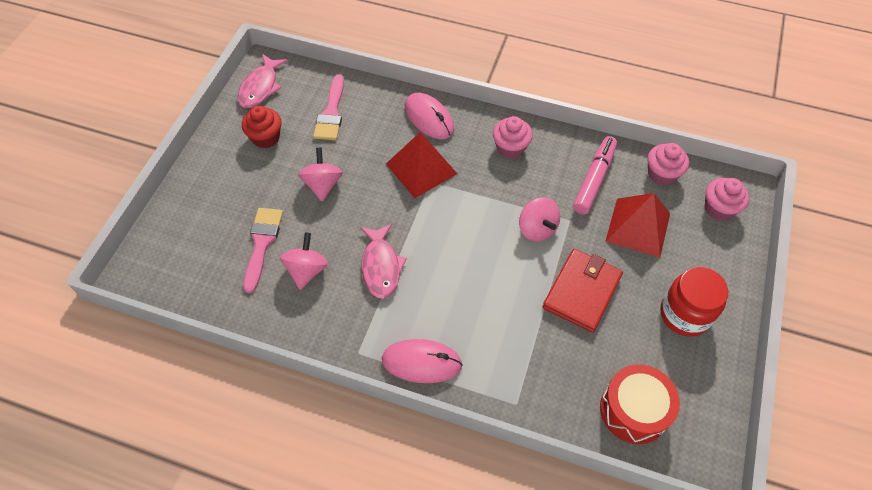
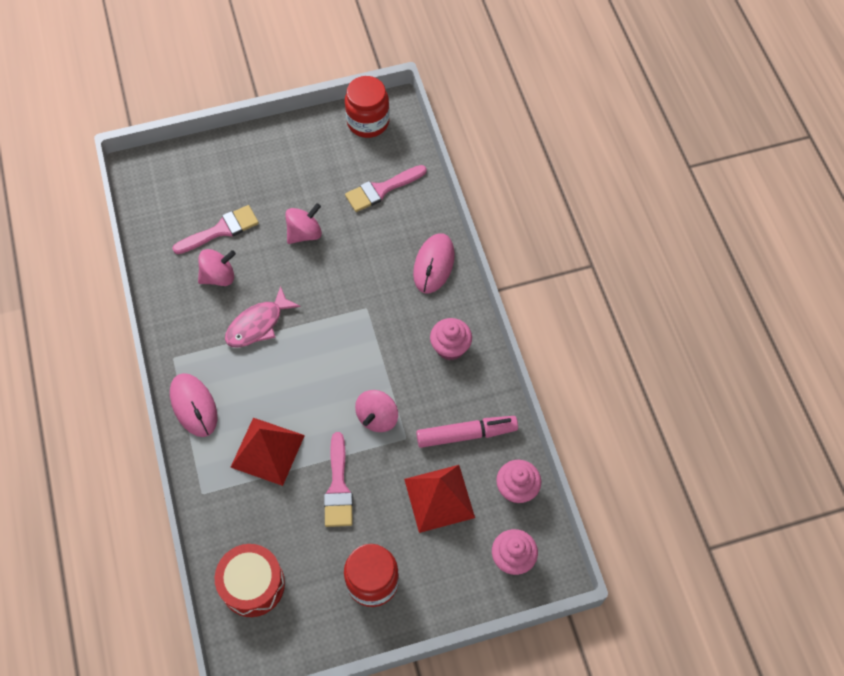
camera: 55 degrees right, 5 degrees up
(260, 87) = (368, 122): pink fish -> red jar
(266, 137) = (320, 162): red cupcake -> none
(421, 168) = (375, 292): red pyramid -> red pyramid (267, 451)
(582, 292) = (338, 487): red wallet -> pink brush

